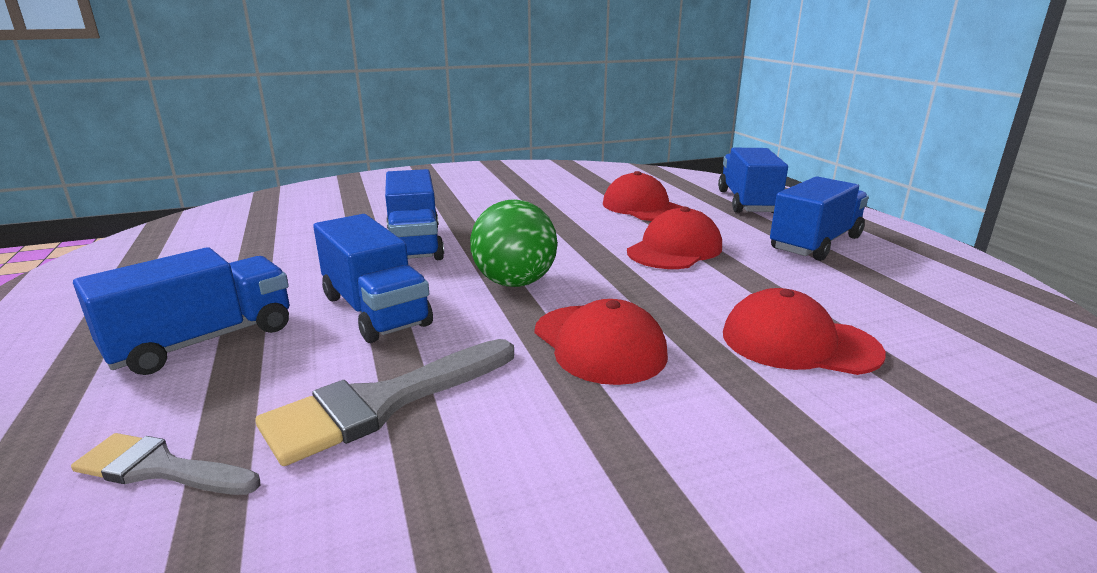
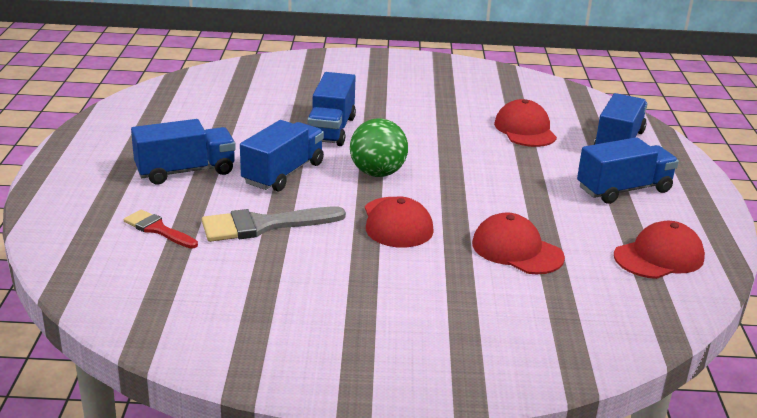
camera: 20 degrees right, 5 degrees up
(159, 468) = (157, 229): grey brush -> red brush
(375, 310) = (283, 173): blue truck -> blue truck turned 135 degrees counterclockwise
(674, 249) = (509, 172): red cap -> red cap (659, 257)

